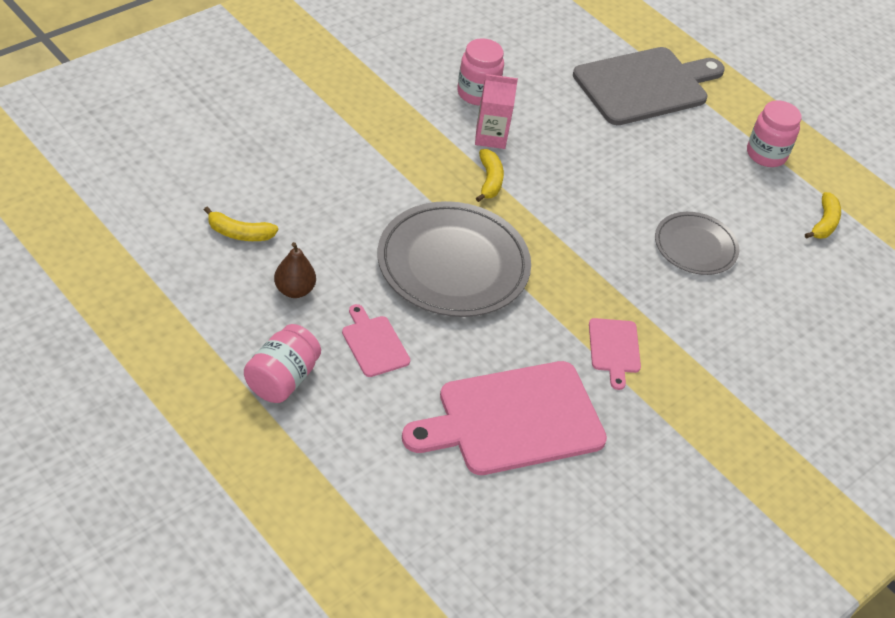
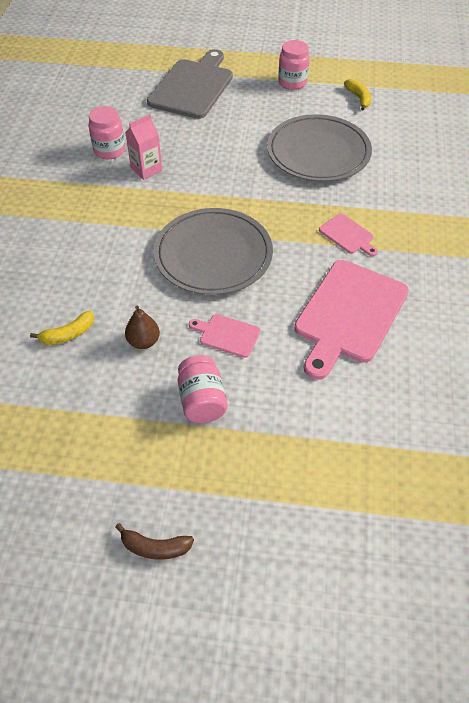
camera: 35 degrees left, 5 degrees up
(105, 455) = (155, 547): none -> brown banana
(489, 180) = (175, 194): yellow banana -> none
(695, 246) = (318, 152): grey plate -> grey plate, size x1.73

